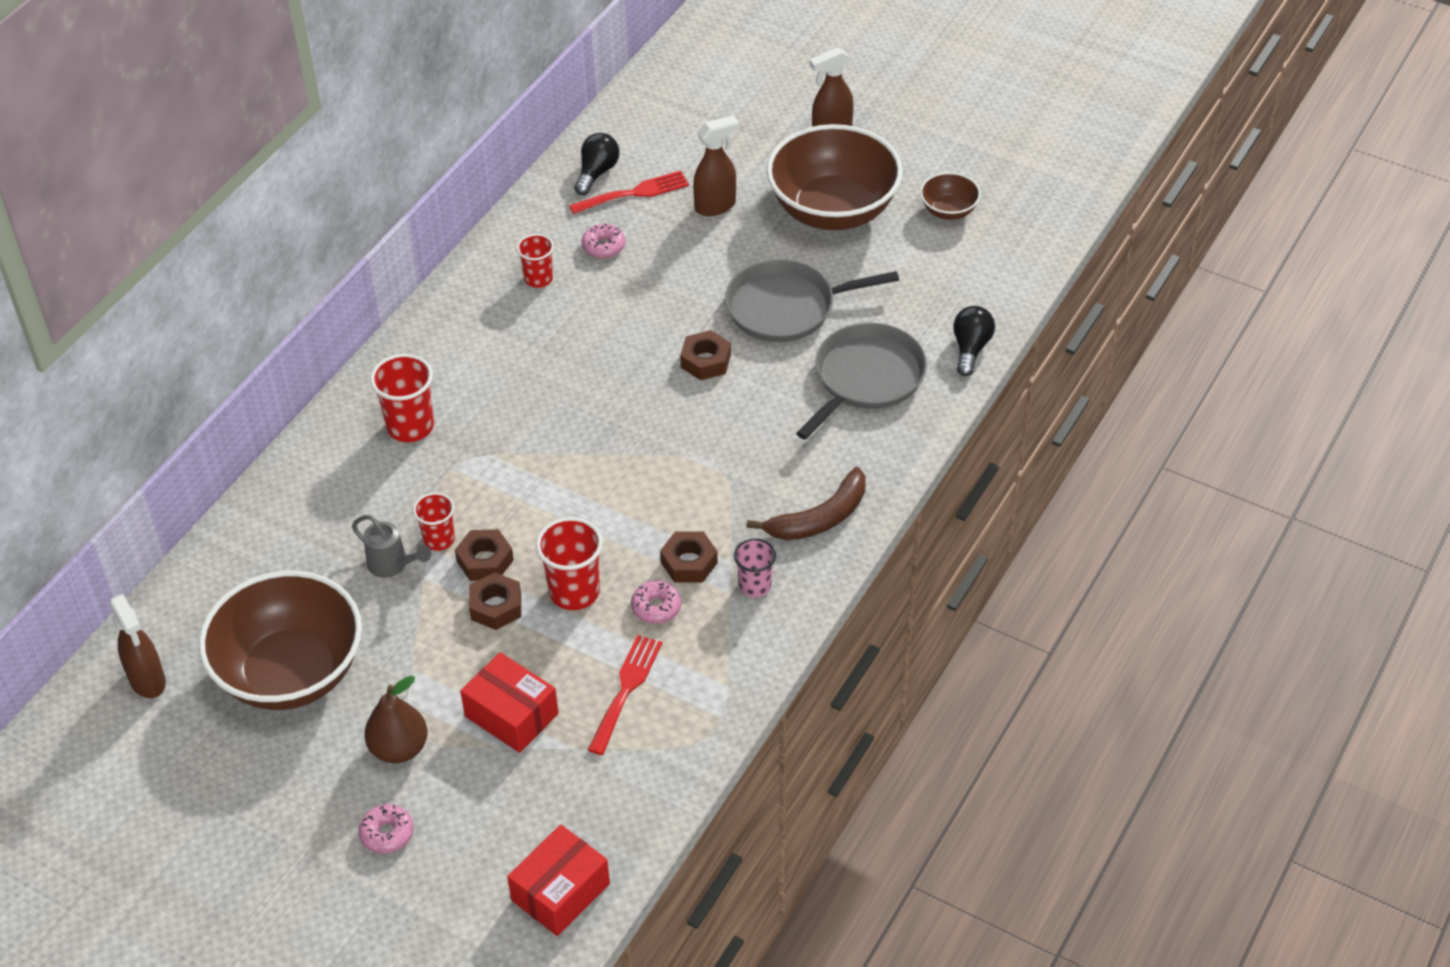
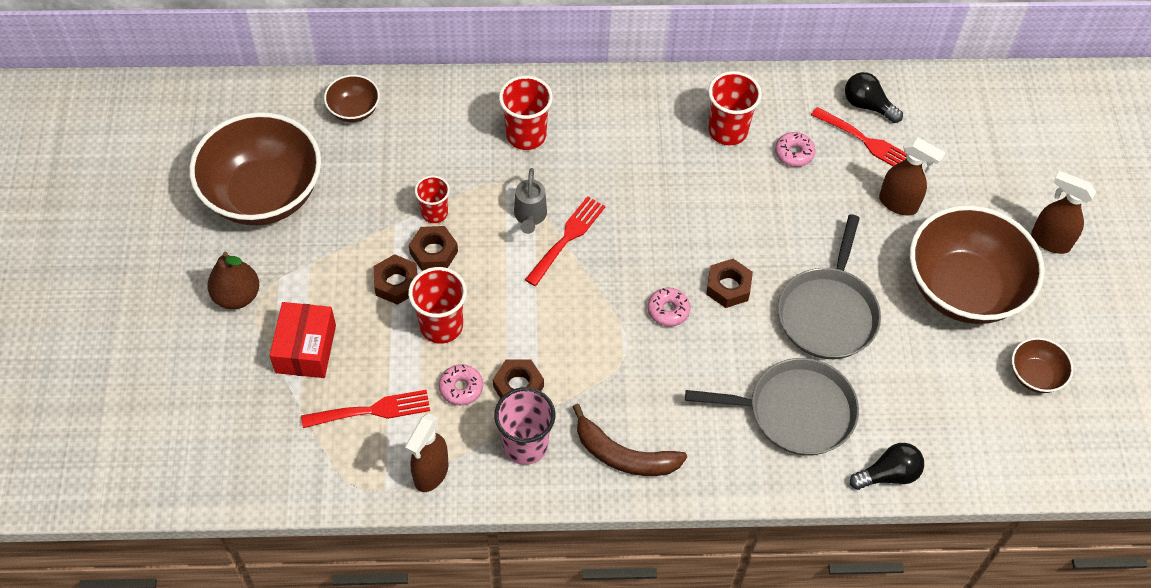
camera: 55 degrees right, 10 degrees up
(148, 681) = (209, 119): brown spray bottle -> brown spray bottle (430, 474)
(253, 550) = (354, 110): none -> brown bowl
(387, 834) = (162, 331): pink donut -> pink donut (668, 310)
(393, 565) = (393, 199): grey watering can -> grey watering can (530, 217)
(538, 279) = (728, 131): red cup -> red cup, size x1.57
(556, 450) = (567, 238): none -> red fork
(560, 892) = (170, 468): red box -> none
(597, 173) = (867, 105): black light bulb -> black light bulb turned 135 degrees counterclockwise
(755, 586) = (525, 445): pink cup -> pink cup, size x1.57
(786, 307) = (828, 313): grey pan -> grey pan turned 120 degrees counterclockwise

